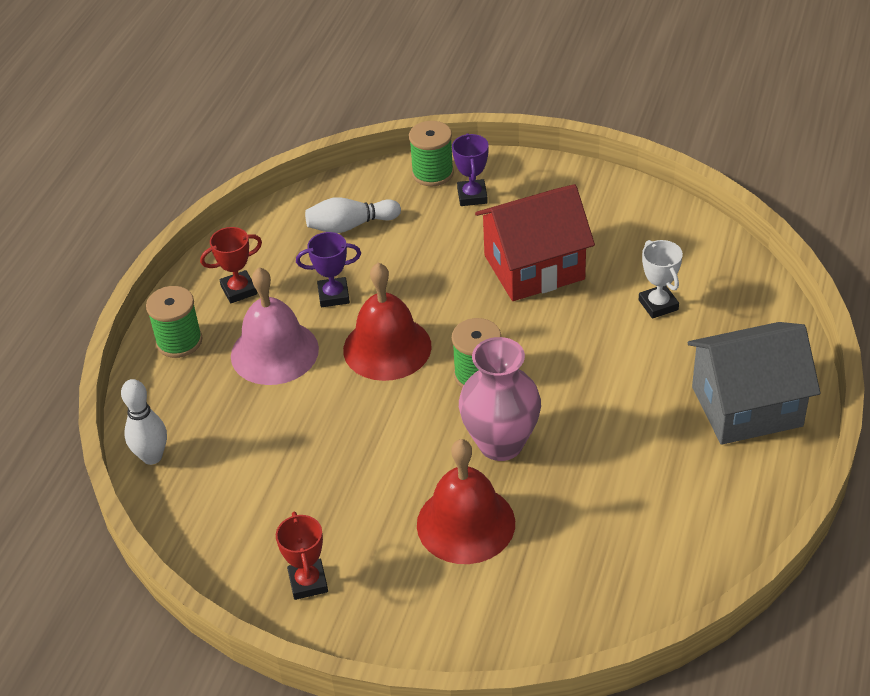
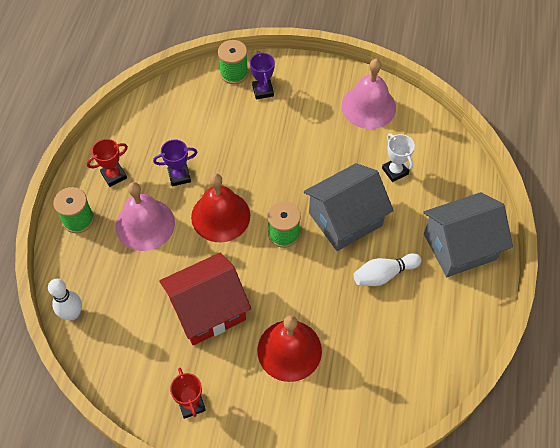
camera: 10 degrees left, 15 degrees up
(350, 226) = (183, 119): white bowling pin -> white bowling pin (384, 274)
(501, 443) = (305, 286): pink vase -> none
(534, 267) = (310, 146): red house -> red house (207, 310)
(574, 362) = (345, 219): none -> grey house
(628, 222) = (368, 106): none -> pink bell

